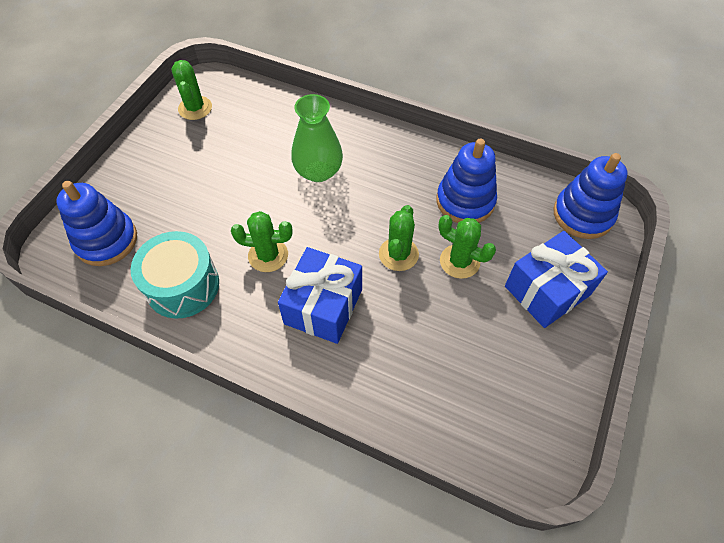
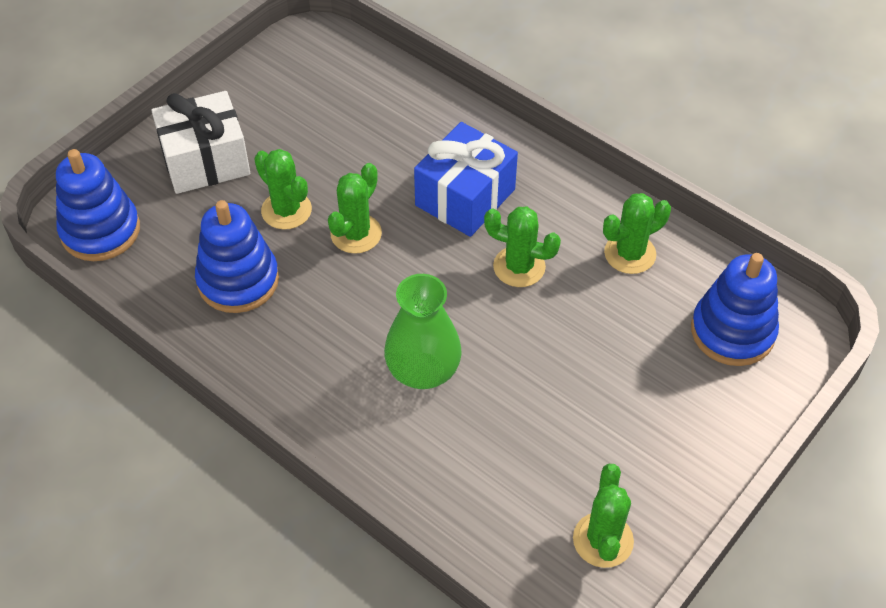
camera: 165 degrees left, 5 degrees down
(182, 285) = (630, 254): turquoise drum -> green cactus
(547, 290) = (205, 160): blue gift -> white gift

